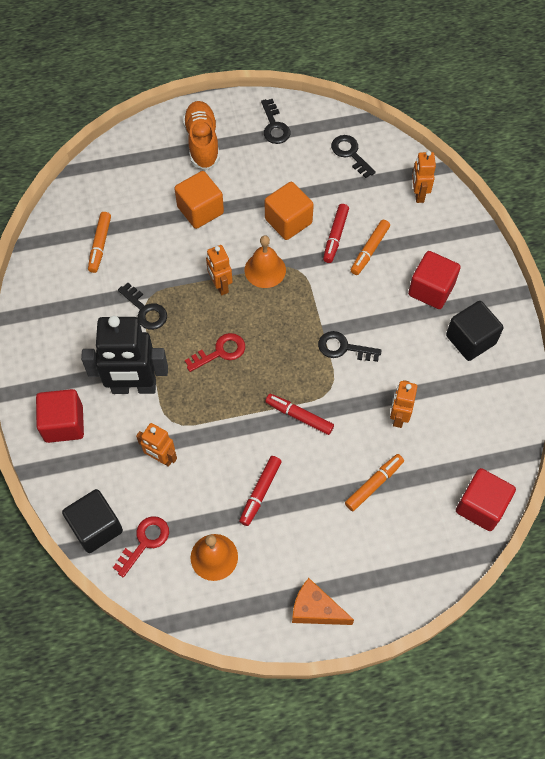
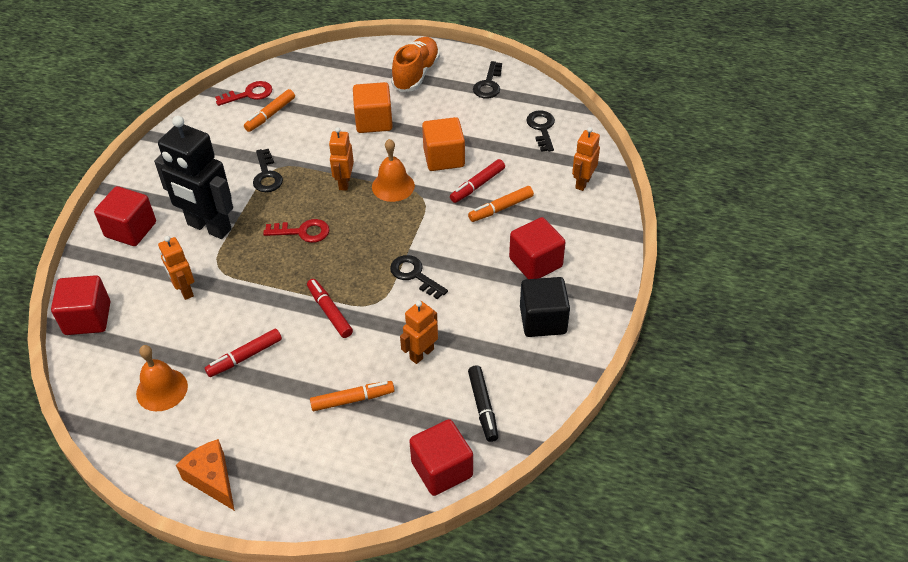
camera: 30 degrees right, 15 degrees down
(96, 527) = (87, 318): black cube -> red cube
(145, 542) = (116, 349): red key -> red key (249, 94)
(475, 438) = (483, 407): none -> black marker

